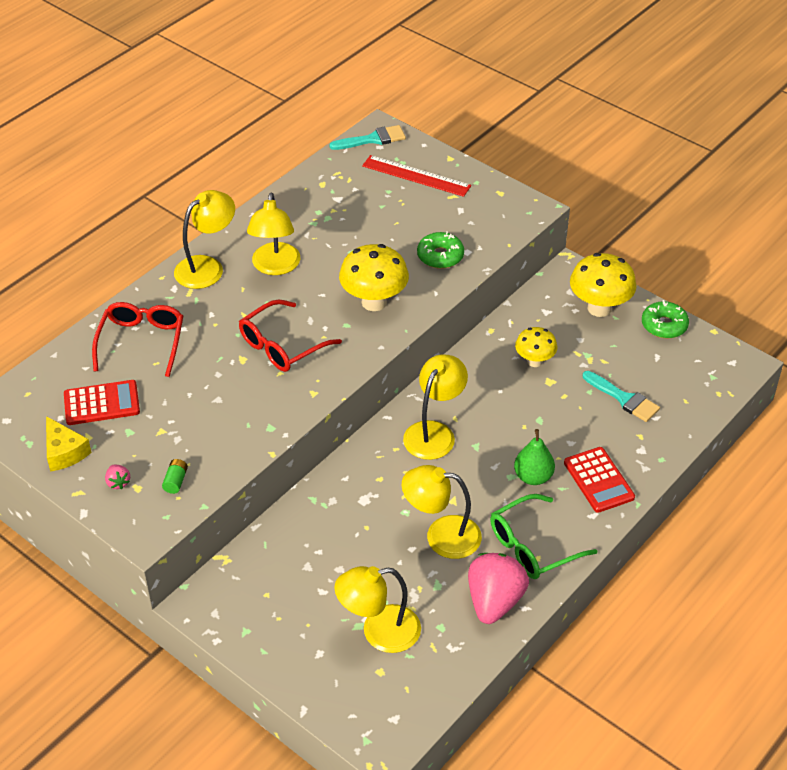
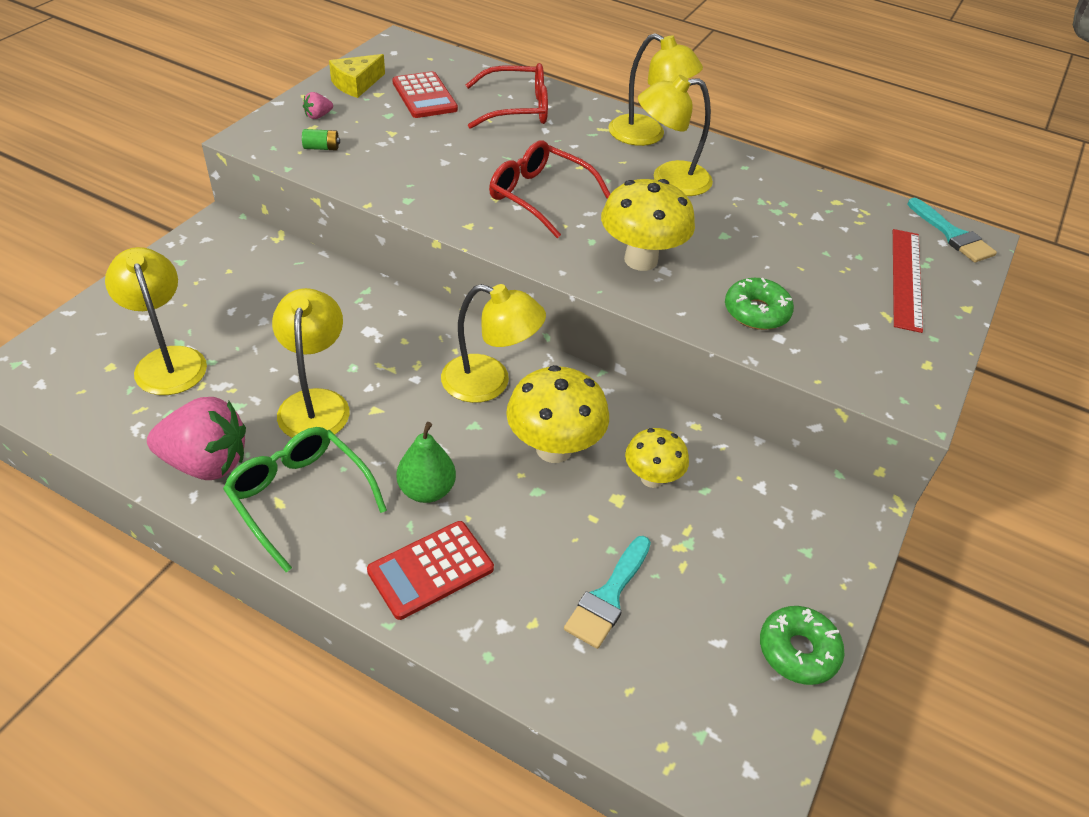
camera: 75 degrees right, 0 degrees up
(599, 308) = (797, 554): yellow mushroom -> yellow mushroom (554, 449)

